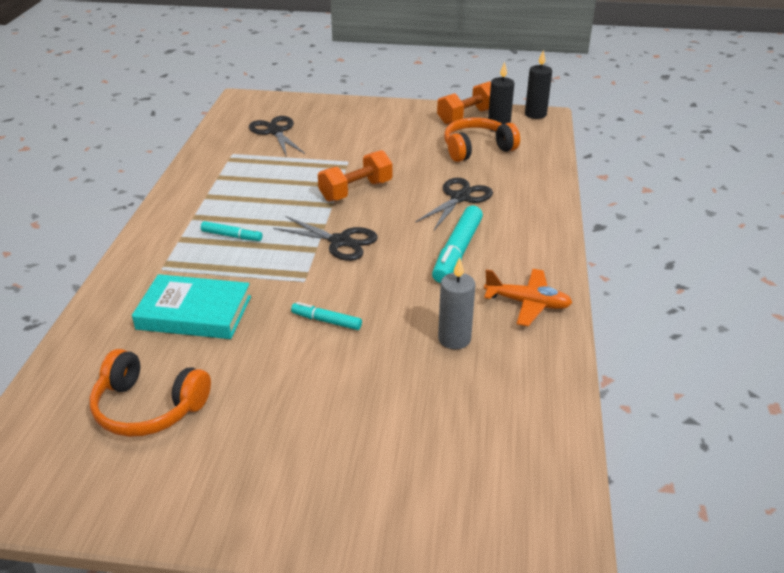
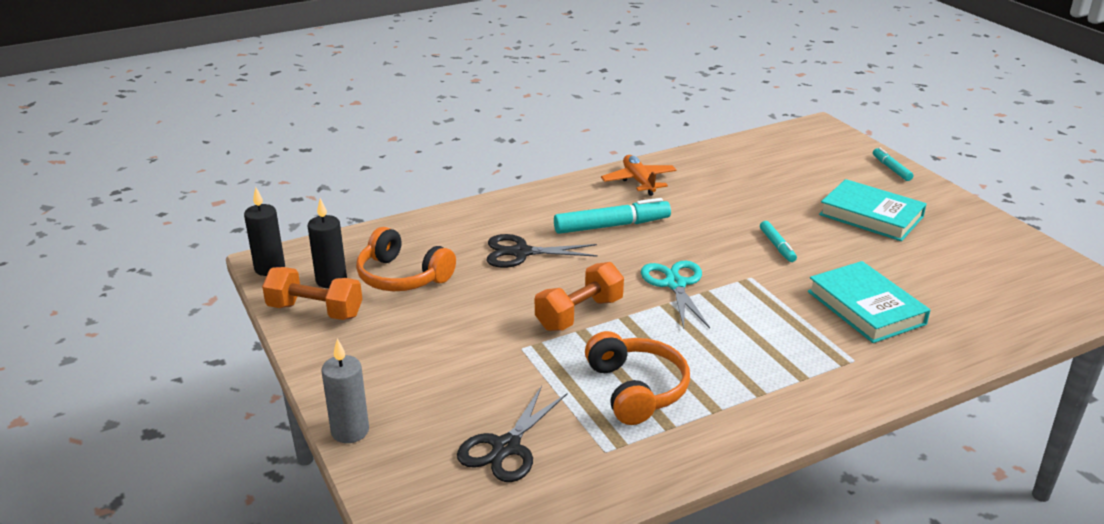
camera: 125 degrees left, 5 degrees down
(148, 407) = (960, 273): orange headphones -> orange headphones (636, 389)
(232, 236) = (753, 348): turquoise marker -> turquoise marker (891, 169)
(299, 423) = (871, 216): none -> turquoise book
(340, 241) = (675, 284): black scissors -> turquoise scissors
(356, 191) = (579, 314): orange dumbbell -> orange dumbbell turned 60 degrees counterclockwise
(454, 339) = (717, 194): grey candle -> grey candle (350, 431)

